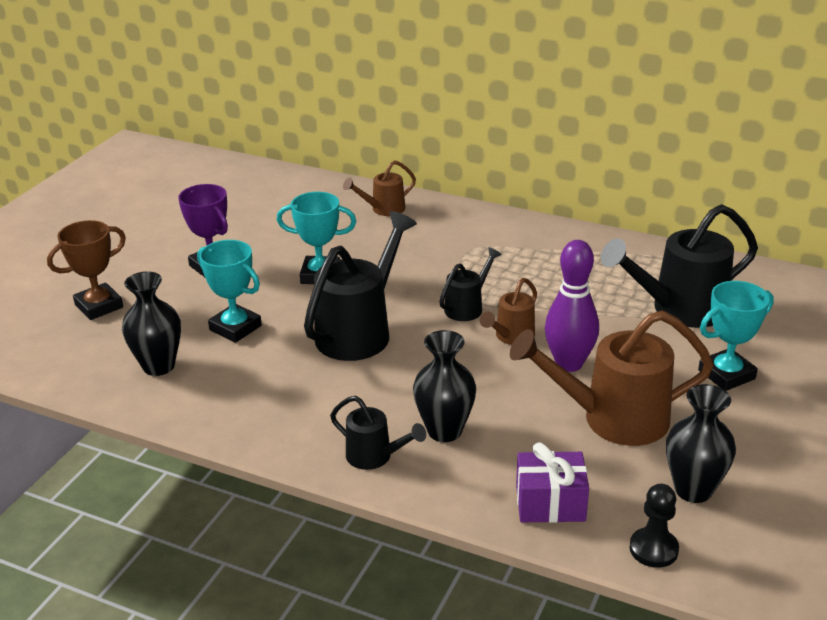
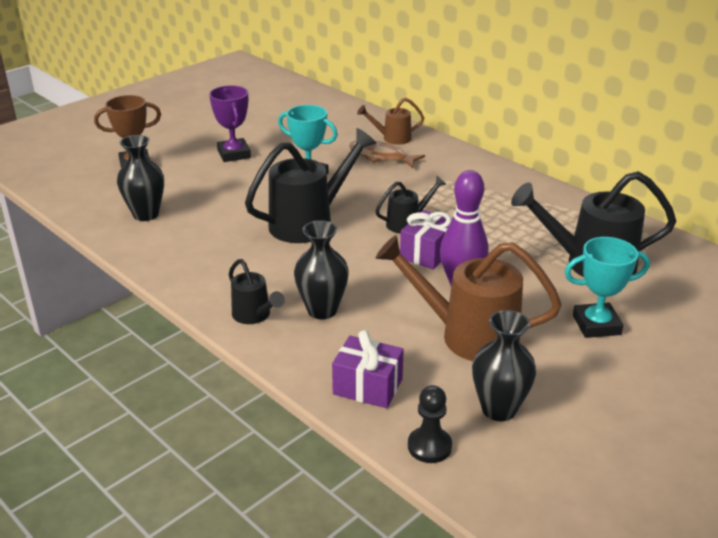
camera: 20 degrees right, 0 degrees up
(235, 328) = (219, 200): turquoise trophy -> none
(386, 234) = (381, 157): none -> brown fish
(511, 337) = (427, 253): brown watering can -> purple gift

